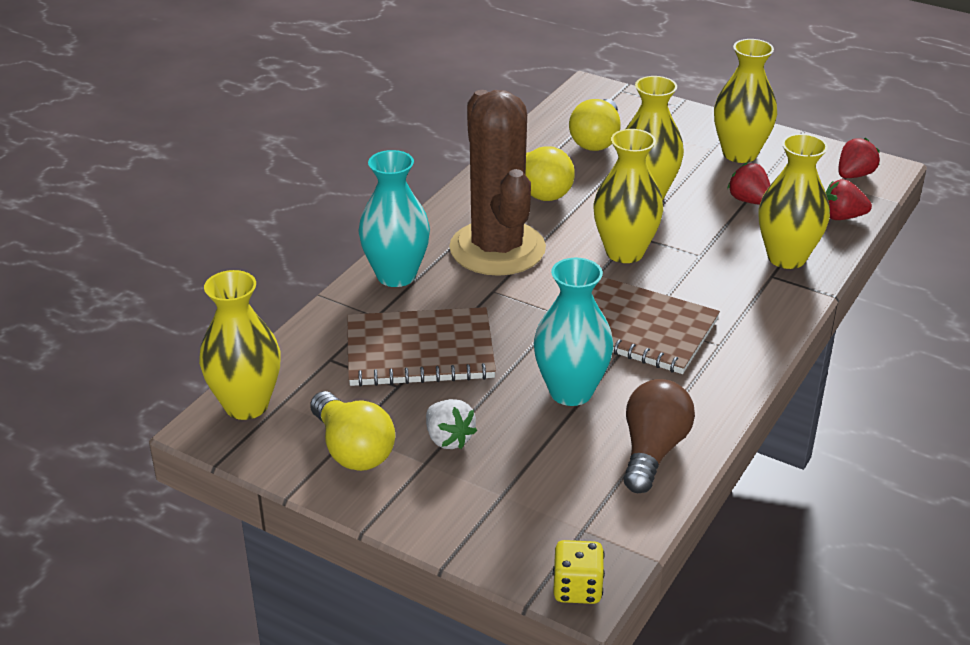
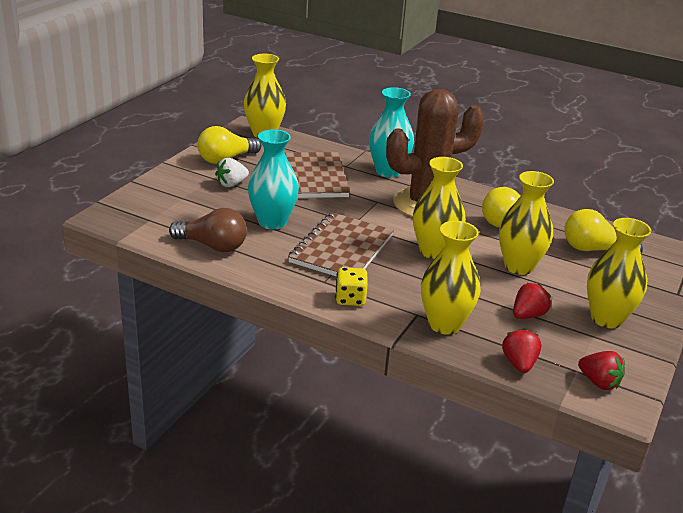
camera: 85 degrees right, 5 degrees down
(577, 589) = (104, 215): yellow dice -> yellow dice (350, 299)

